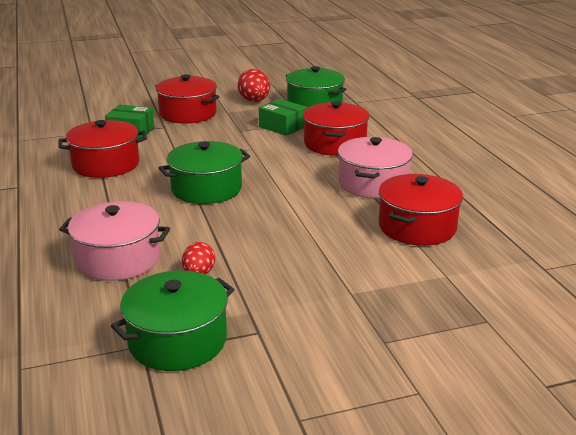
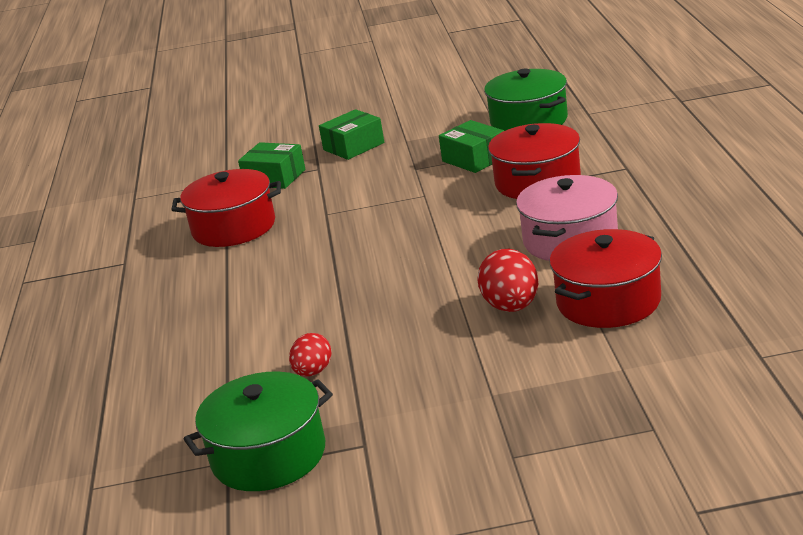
camera: 15 degrees right, 0 degrees up
(118, 259) = (223, 355): pink pot -> none
(188, 114) = (353, 146): red pot -> green box
(206, 188) = (350, 256): green pot -> none
(254, 101) = (447, 121): red egg -> red egg (511, 307)

